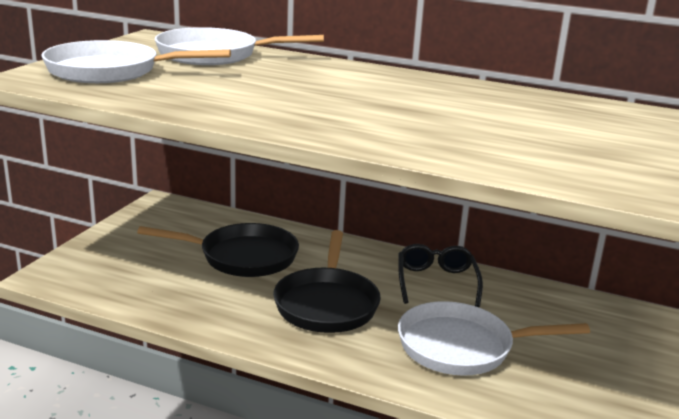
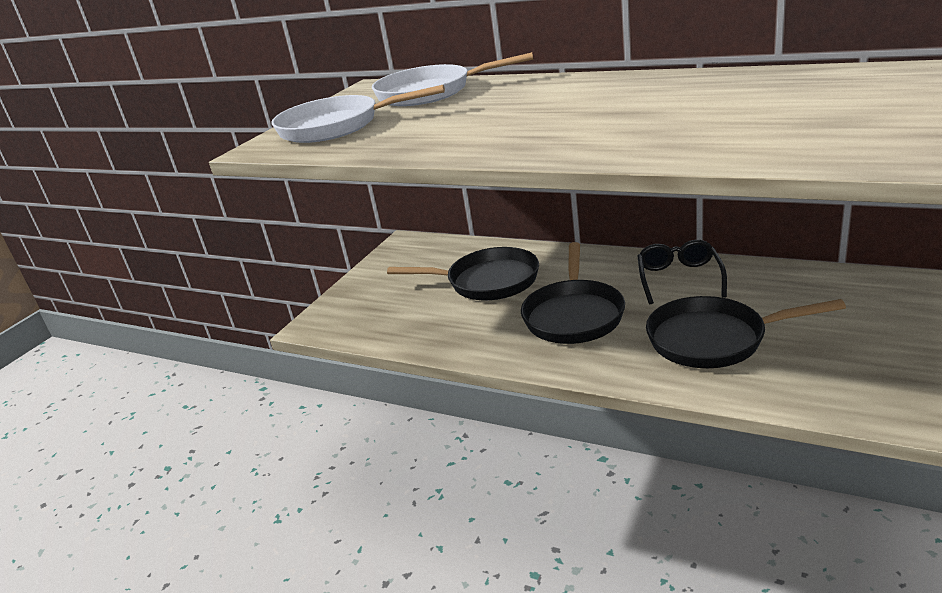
camera: 10 degrees right, 5 degrees up
(462, 347) = (713, 339): white pan -> black pan

